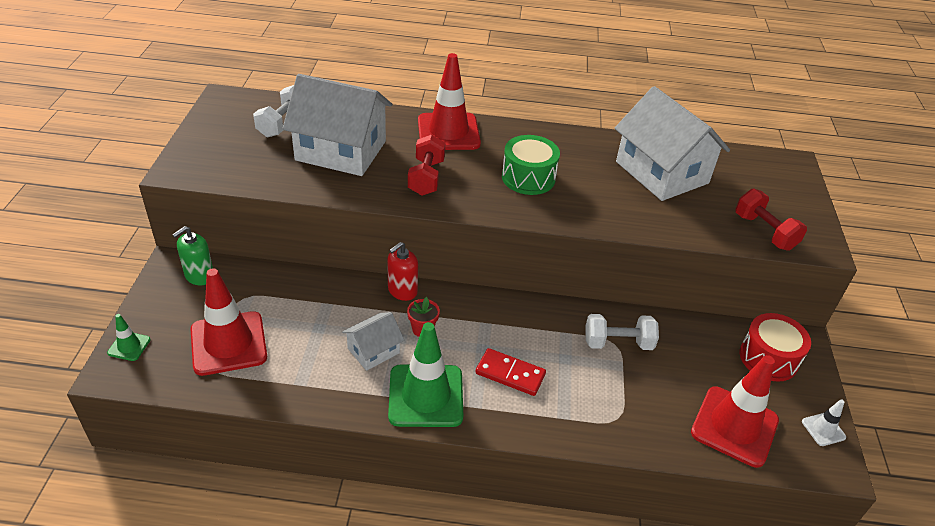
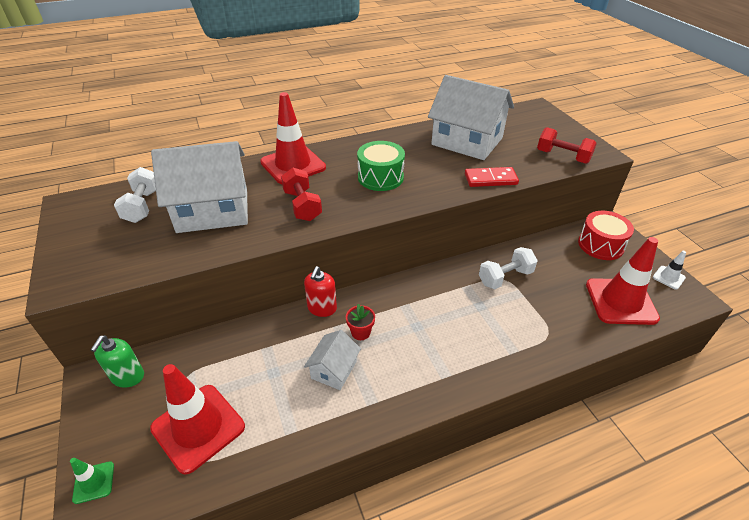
camera: 25 degrees left, 0 degrees up
(426, 396) = (403, 387): green traffic cone -> none
(510, 374) = (452, 337): red domino -> red domino (490, 179)

